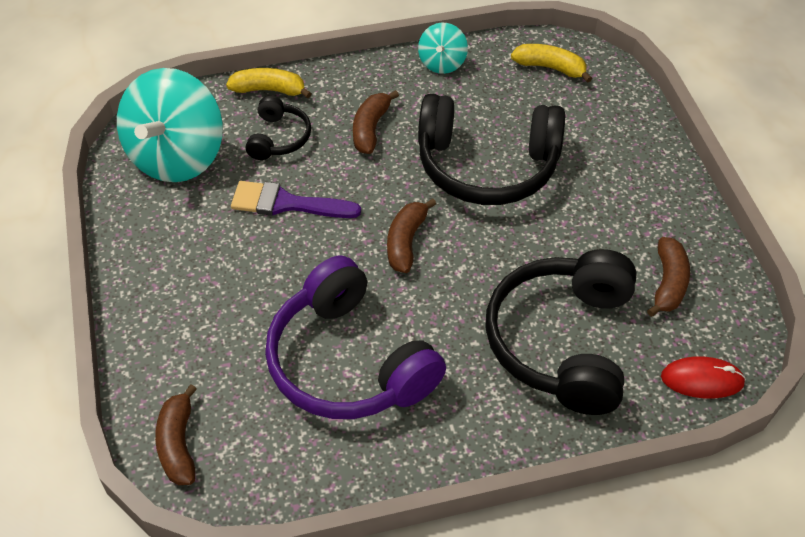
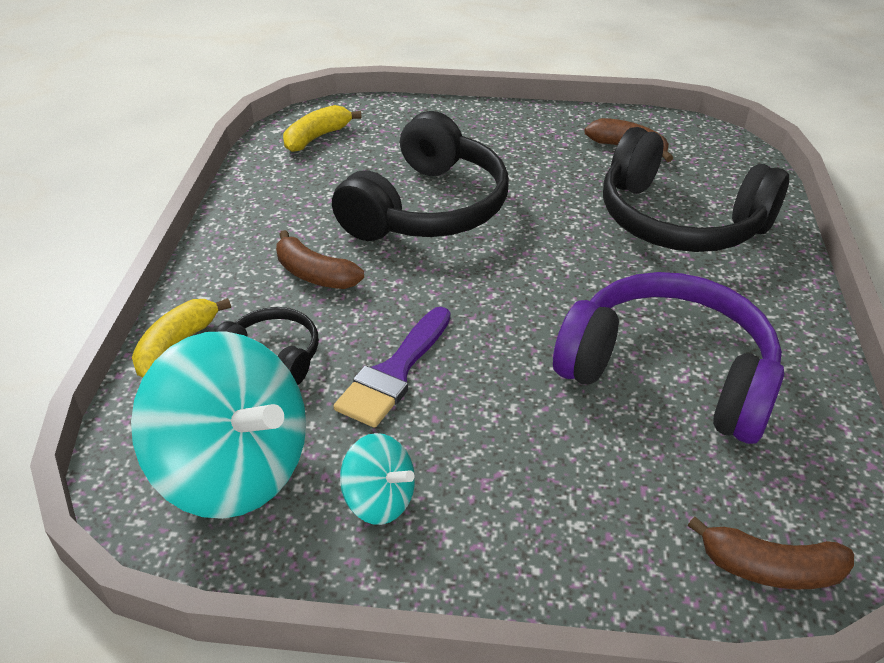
camera: 70 degrees left, 10 degrees down
(348, 362) = (668, 373): purple headphones -> purple headphones turned 135 degrees counterclockwise
(406, 242) = (507, 288): brown banana -> none
(442, 63) = (251, 199): turquoise spinning top -> turquoise spinning top (379, 500)
(702, 380) = (739, 161): red mouse -> none

